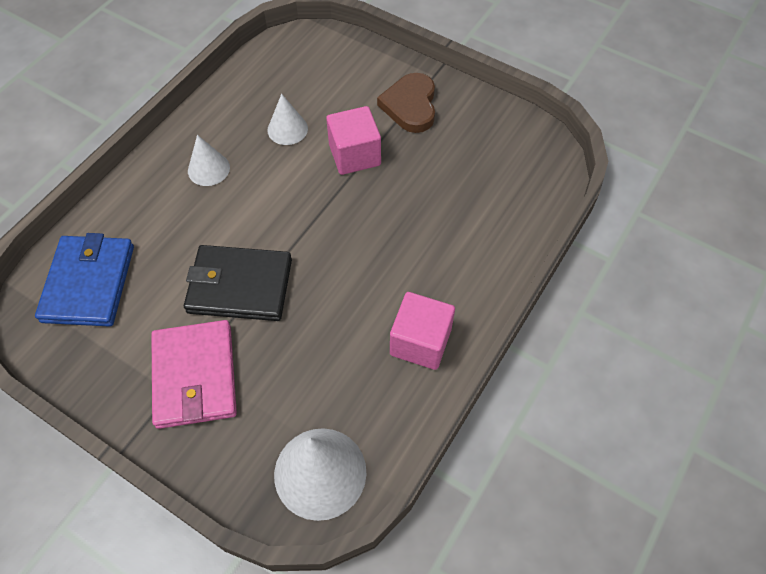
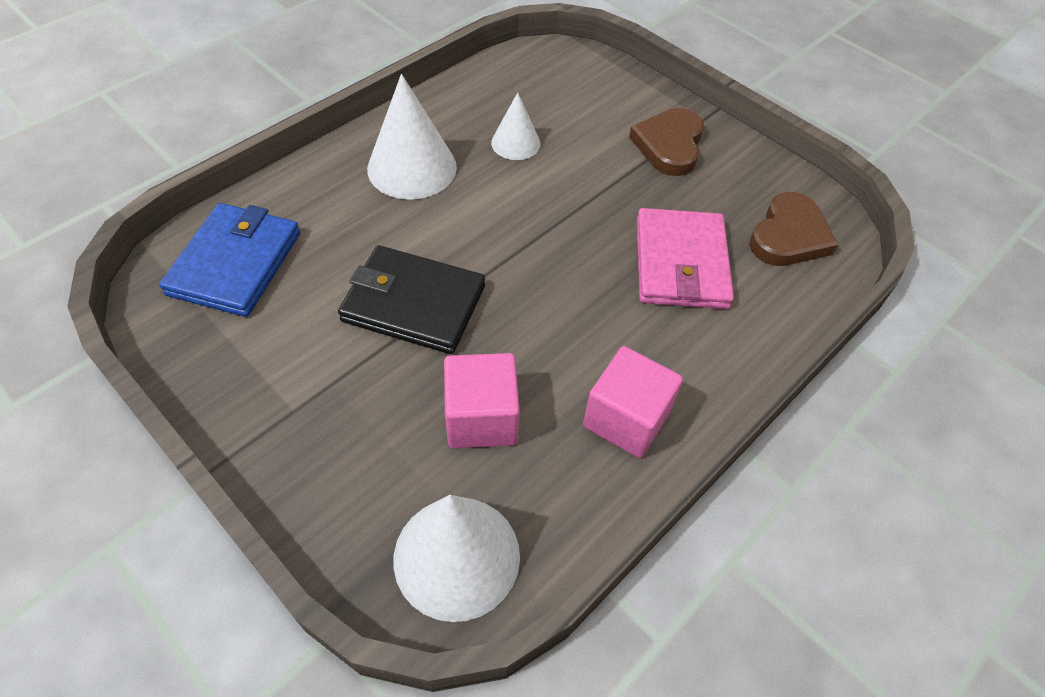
camera: 10 degrees right, 5 degrees down
(195, 376) = (329, 397): pink wallet -> pink wallet (681, 263)
(208, 169) = (412, 167): white cone -> white cone, size x1.74
(354, 155) = (590, 185): pink cube -> pink cube (481, 418)
(515, 166) = (789, 236): none -> brown heart

